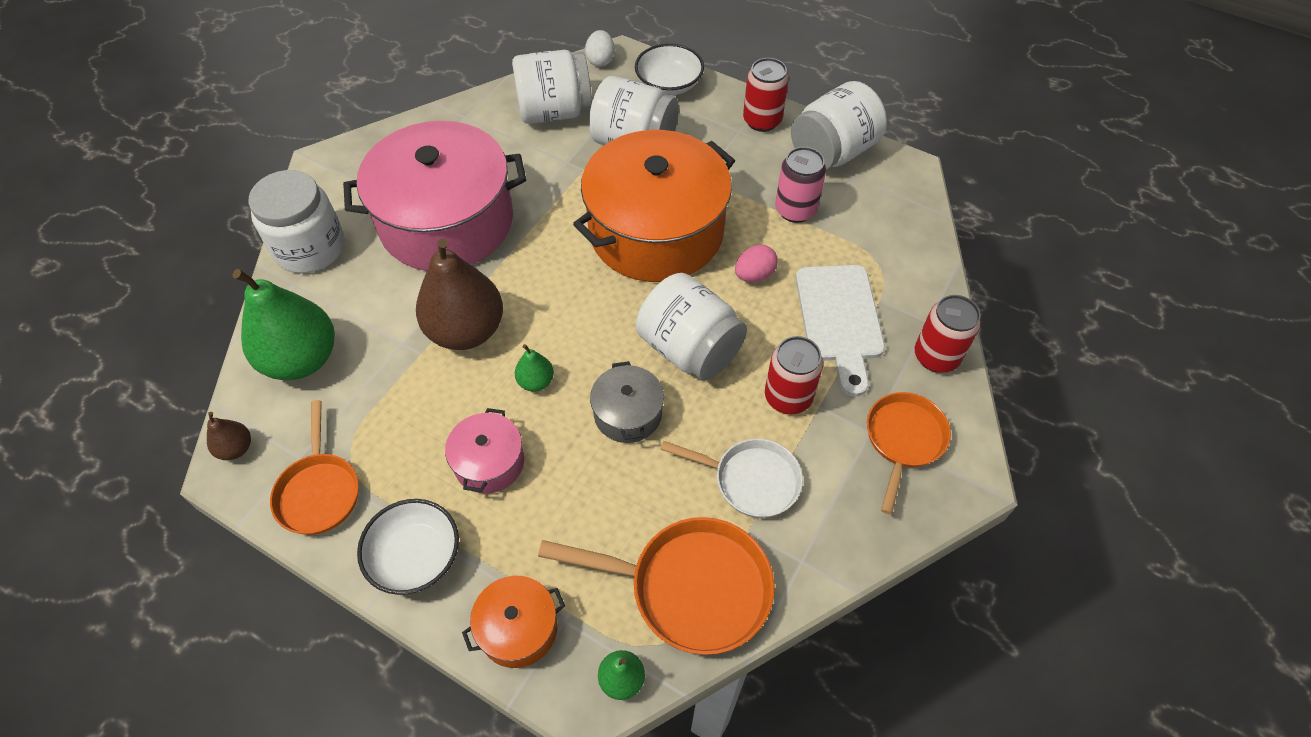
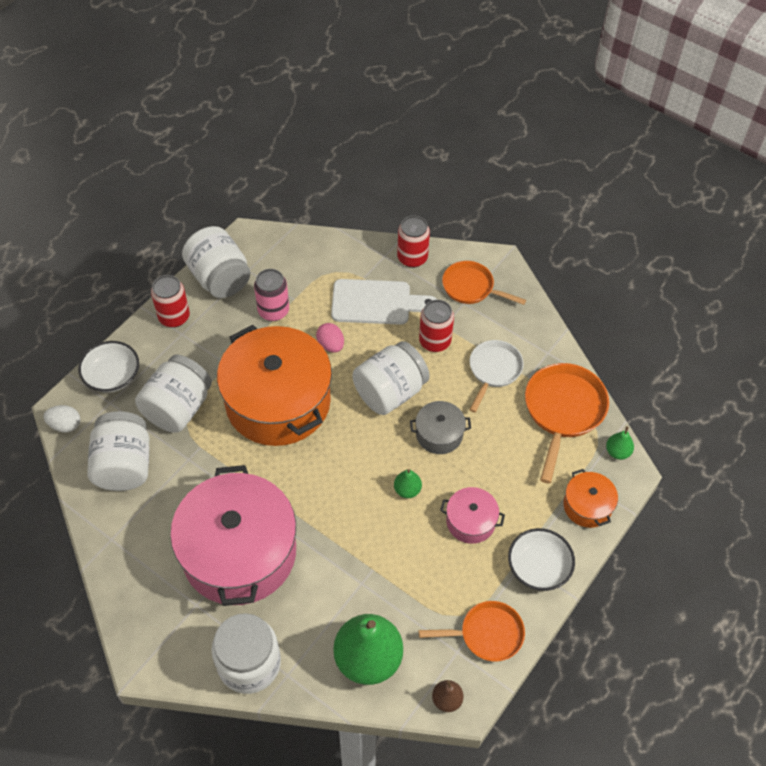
camera: 85 degrees left, 0 degrees up
(466, 330) = (355, 537): brown pear -> none

